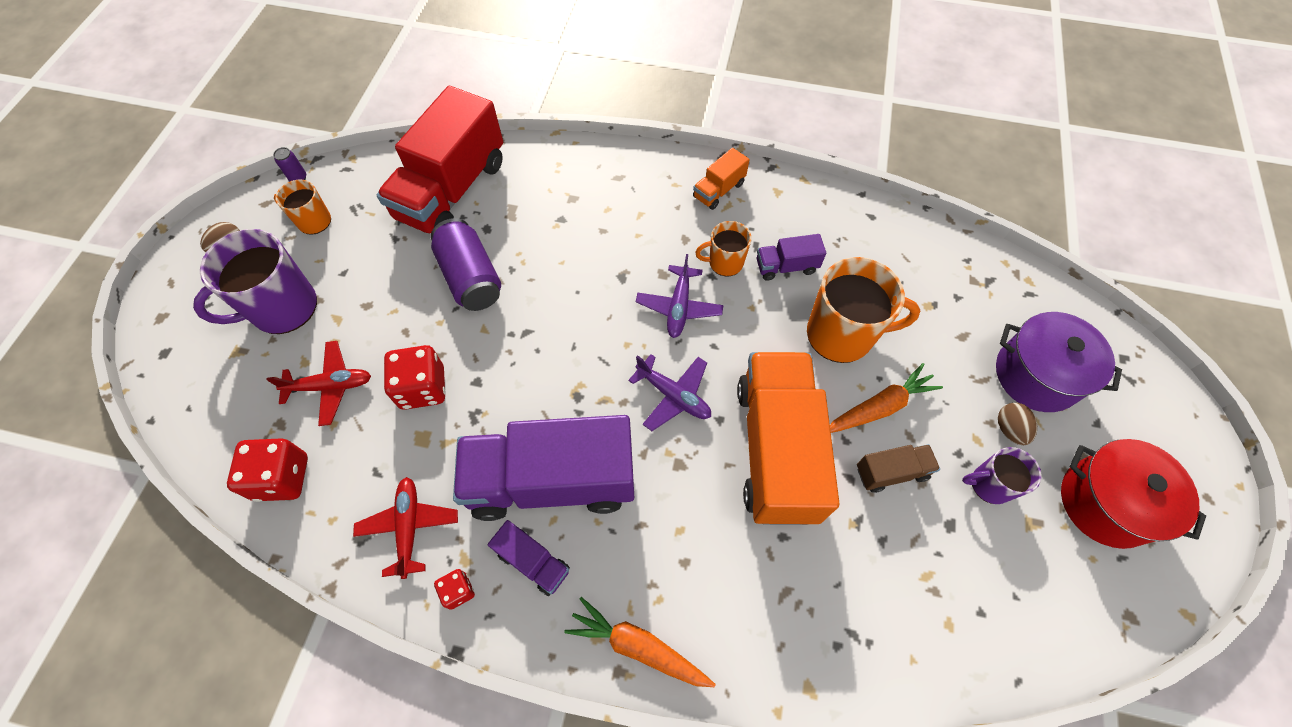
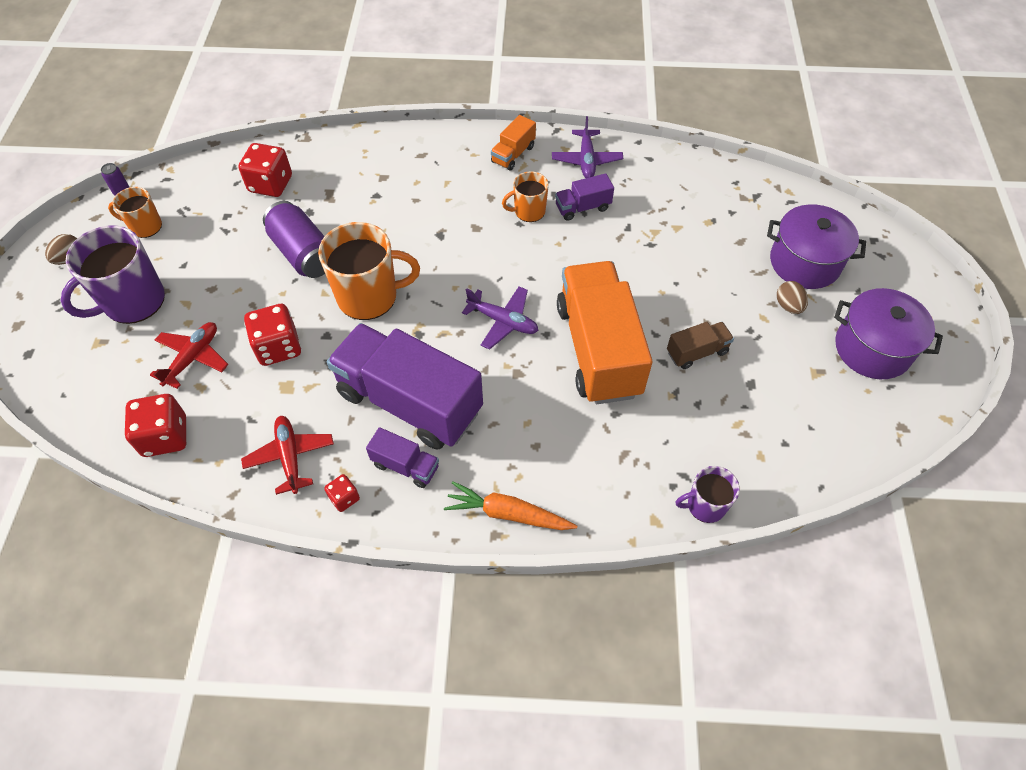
camera: 10 degrees left, 5 degrees down
(330, 386) = (193, 358): red plane -> red plane turned 45 degrees counterclockwise
(452, 190) = (270, 184): red truck -> red dice
(552, 480) = (409, 402): purple truck -> purple truck turned 45 degrees clockwise
(679, 307) = (495, 251): purple plane -> purple plane (586, 160)
(841, 334) = (638, 254): orange mug -> orange mug (369, 296)
(880, 407) = (680, 305): orange carrot -> none
(989, 484) = (778, 349): purple mug -> purple mug (705, 505)
(1105, 503) = (872, 348): red pot -> purple pot

